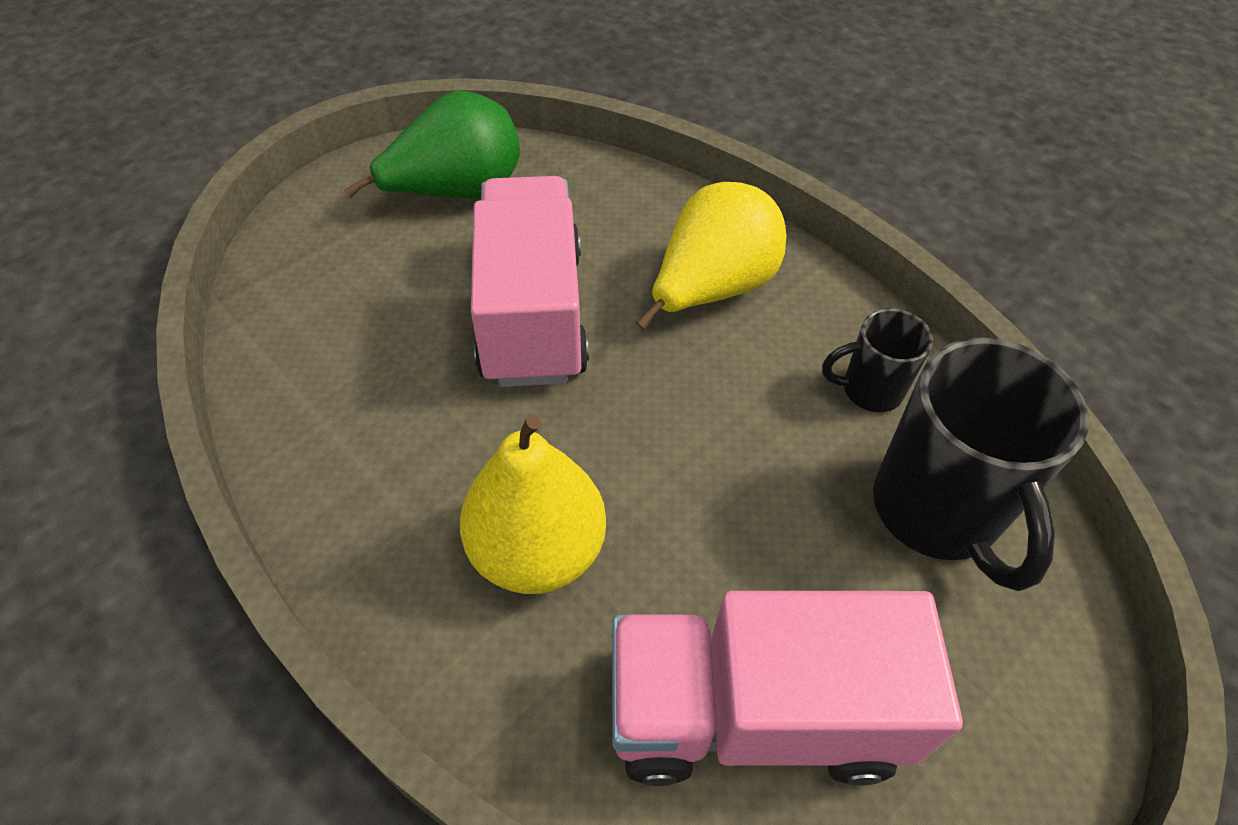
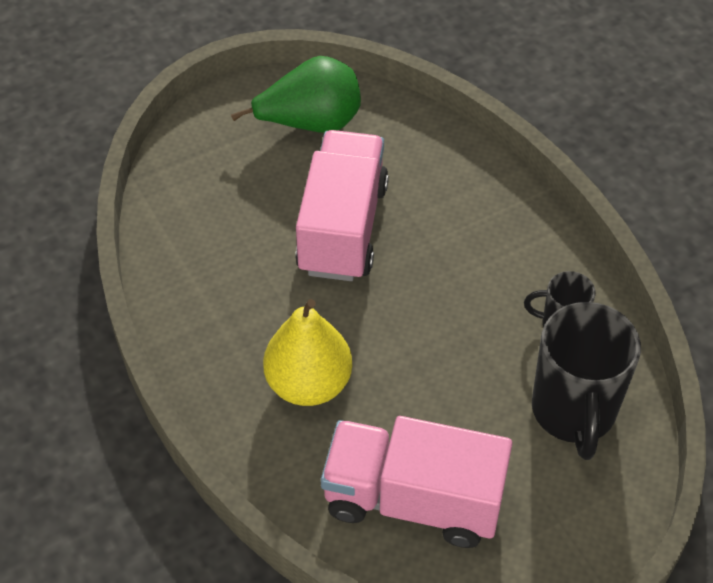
camera: 15 degrees right, 0 degrees up
(711, 289) = (475, 232): yellow pear -> none

